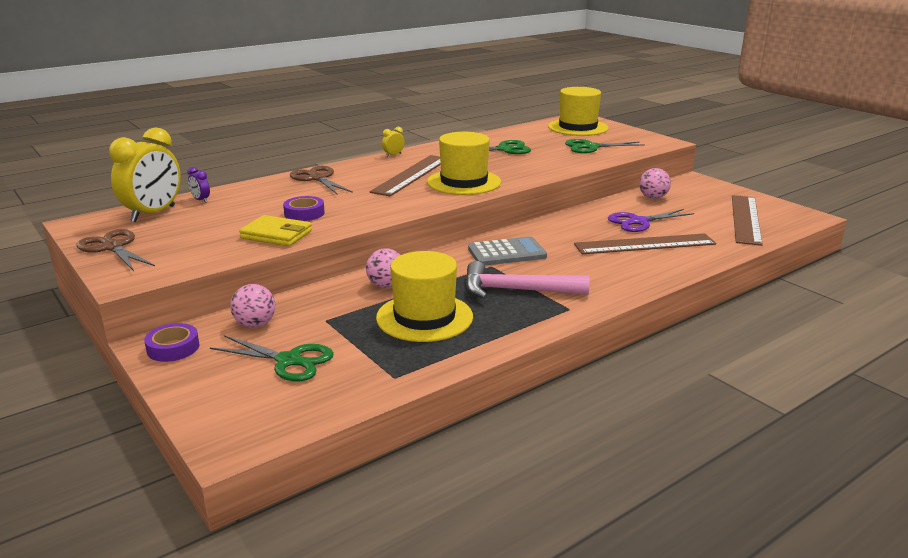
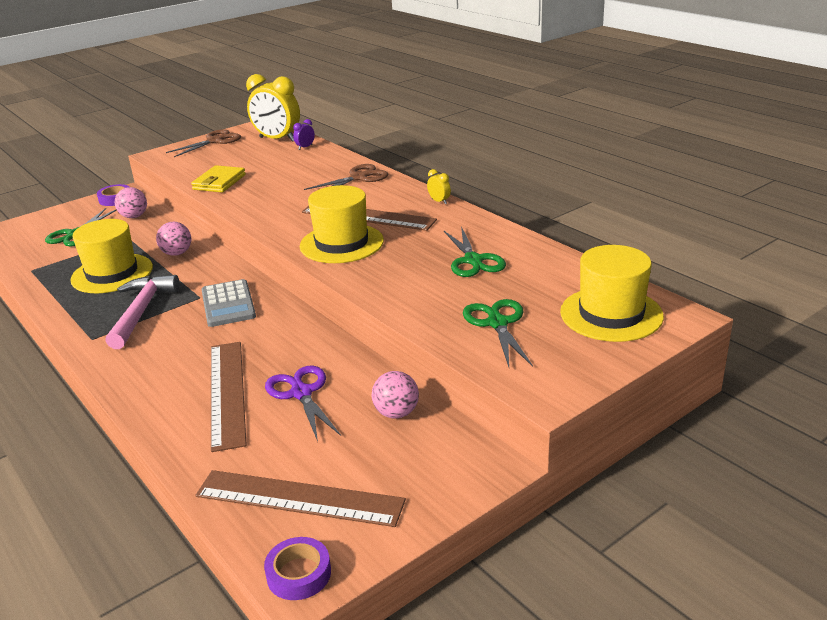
camera: 90 degrees right, 5 degrees up
(304, 213) = (264, 185): purple tape -> purple tape (299, 574)

